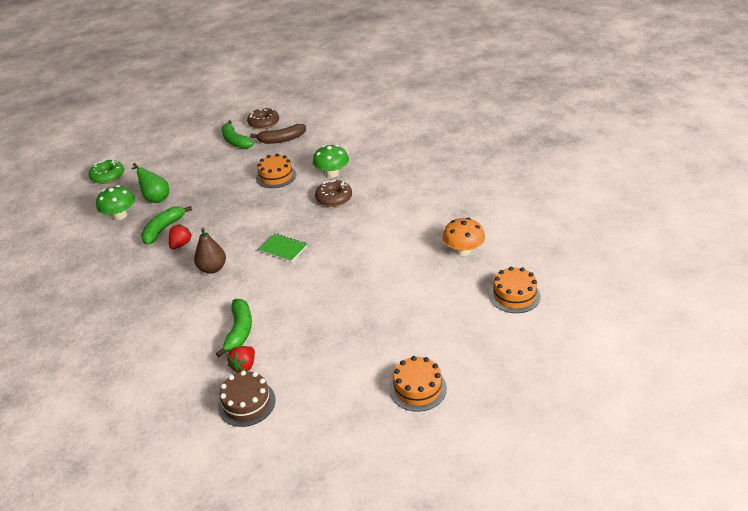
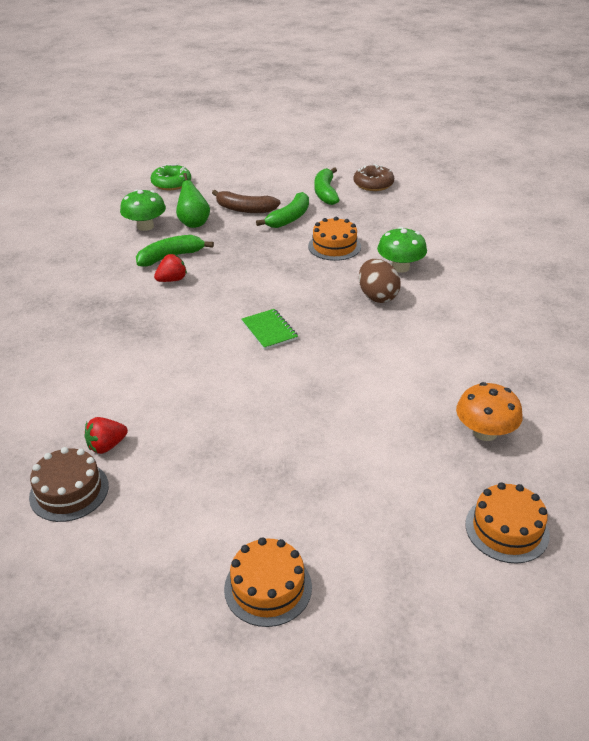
camera: 30 degrees right, 0 degrees up
(212, 268) = (178, 319): brown pear -> none
(239, 331) = (139, 403): green banana -> green banana (289, 218)
(282, 139) = (377, 208): brown banana -> brown banana (245, 209)
(334, 198) = (377, 296): brown donut -> brown egg

